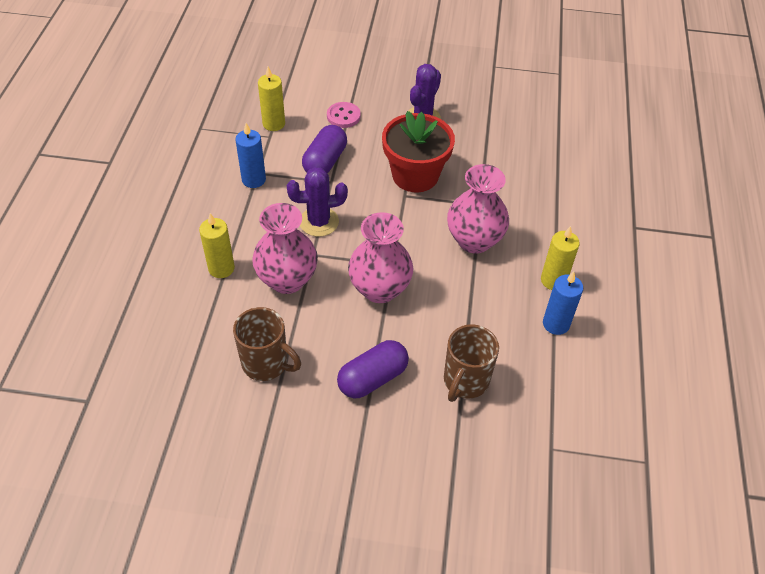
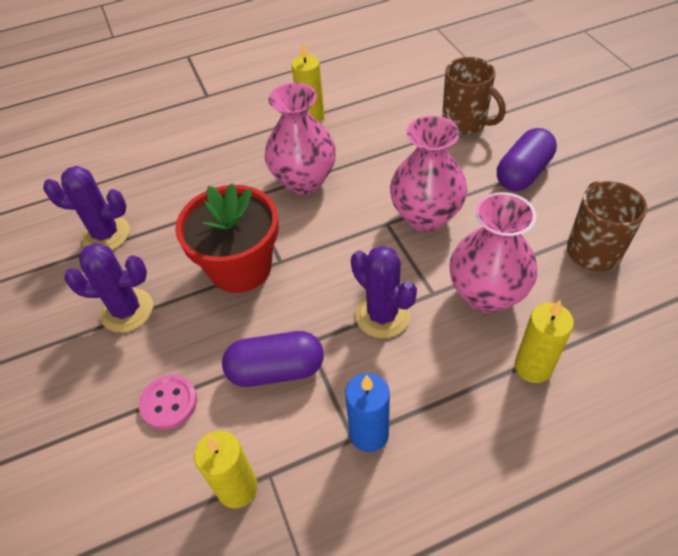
camera: 115 degrees left, 0 degrees up
(372, 378) = (523, 173): purple capsule -> purple capsule turned 75 degrees counterclockwise
(465, 381) = (465, 123): brown mug -> brown mug turned 45 degrees clockwise
(498, 126) = (106, 234): none -> purple cactus
(556, 324) = (358, 99): blue candle -> none

